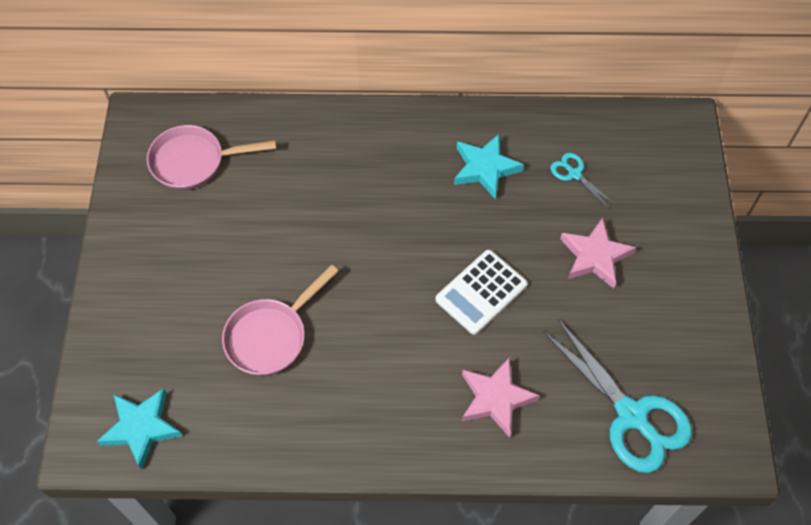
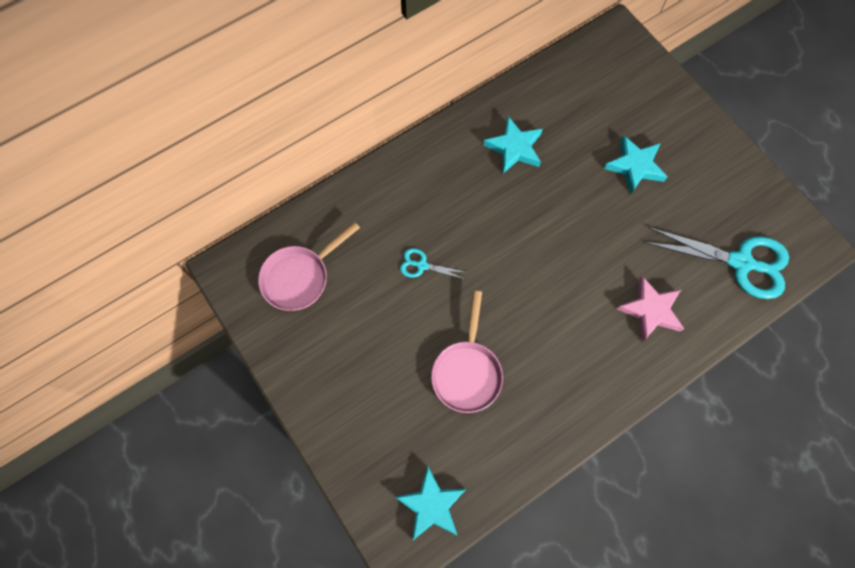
camera: 35 degrees left, 10 degrees up
(481, 292) = (582, 241): white calculator -> none
(574, 174) = (576, 114): turquoise scissors -> turquoise scissors (422, 265)
(595, 256) = (635, 166): pink star -> turquoise star

